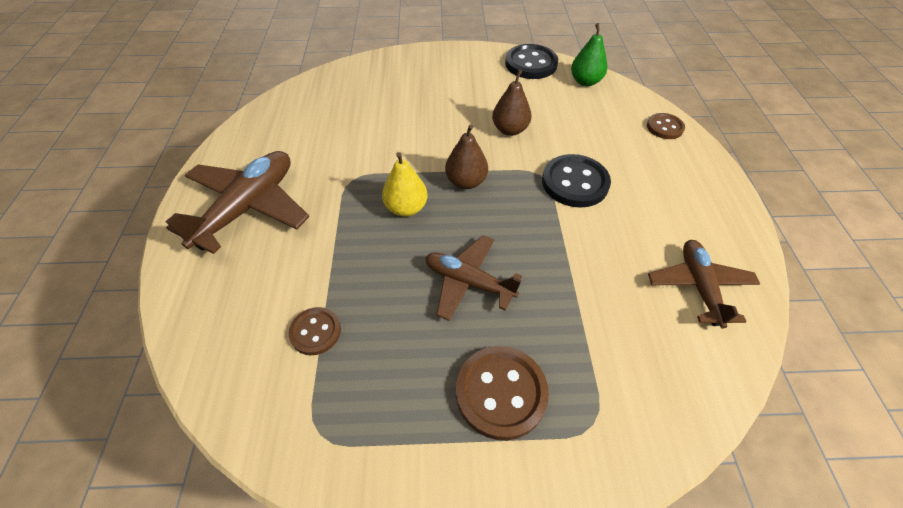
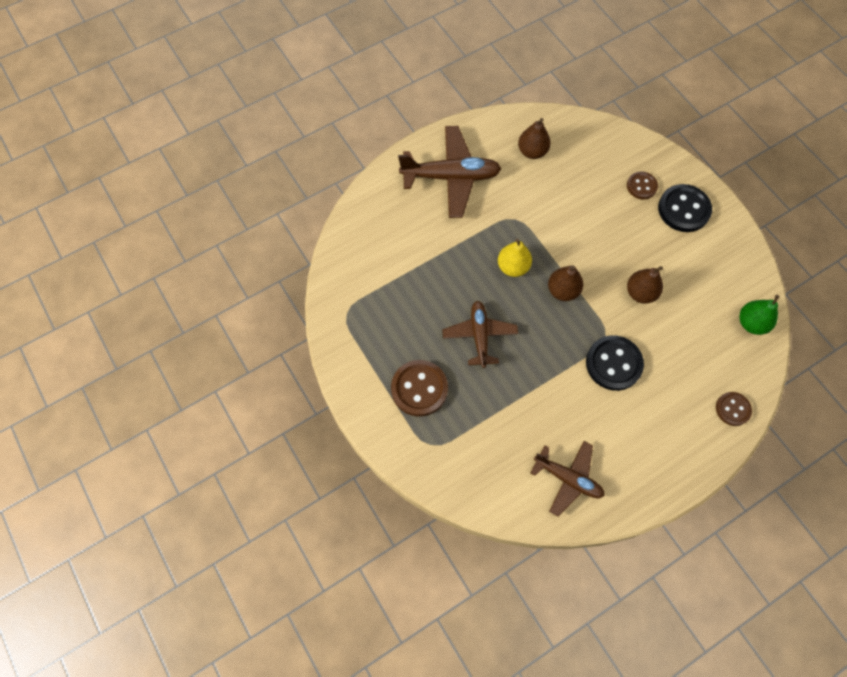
camera: 60 degrees right, 15 degrees up
(293, 131) = (532, 151): none -> brown pear
(315, 332) = (396, 274): brown button -> brown button (641, 186)
(531, 64) = (743, 268): black button -> black button (683, 209)
(699, 286) = (568, 478): brown plane -> brown plane turned 60 degrees clockwise

